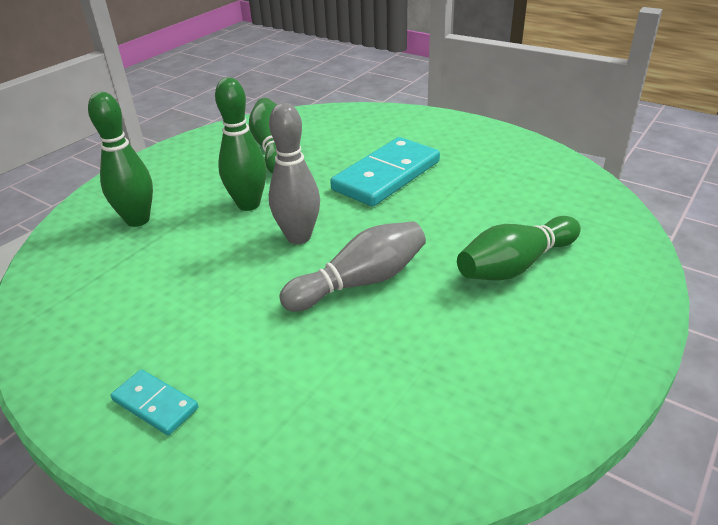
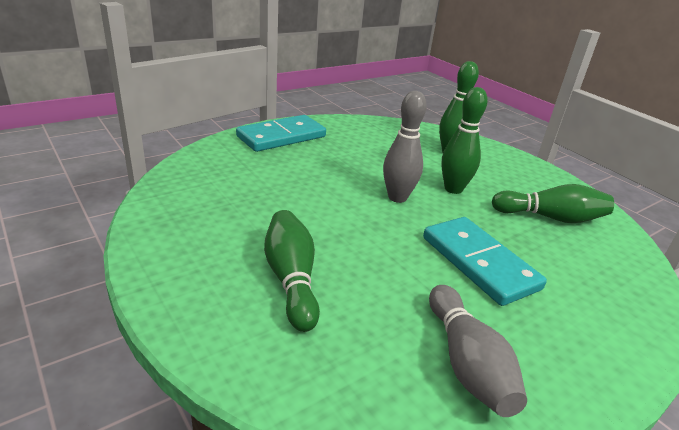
camera: 105 degrees right, 5 degrees down
(155, 404) = (281, 137): turquoise domino -> turquoise domino, size x2.03
(360, 282) = (327, 206): grey bowling pin -> grey bowling pin (466, 363)

